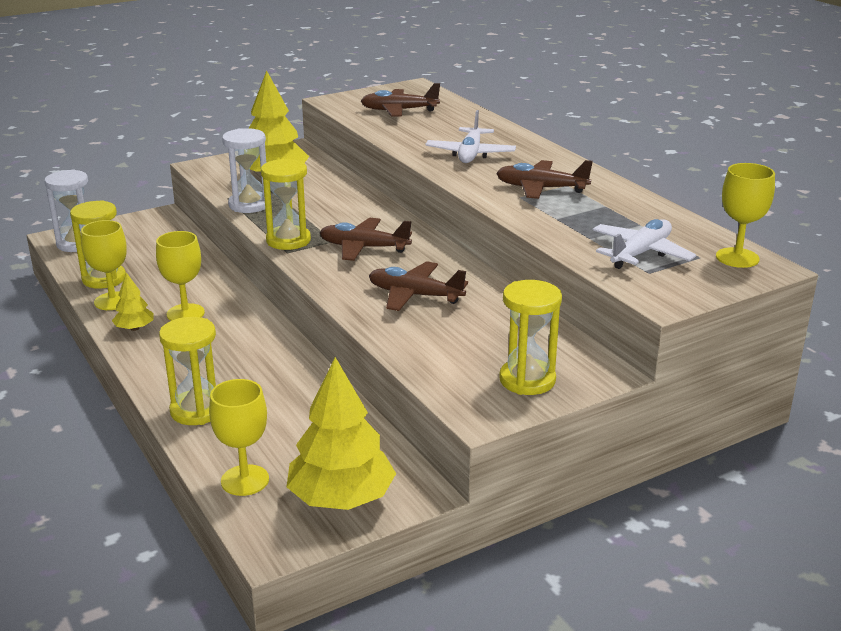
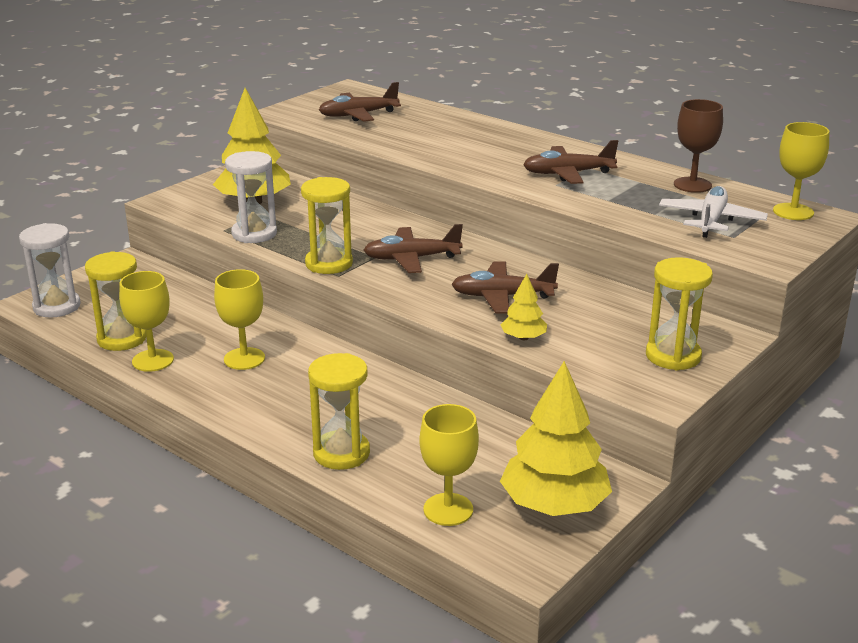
camera: 20 degrees left, 0 degrees up
(134, 328) = (202, 384): yellow tree -> yellow tree (523, 337)
(470, 154) = (470, 149): white plane -> none
(656, 216) = (692, 185): none -> brown goblet

